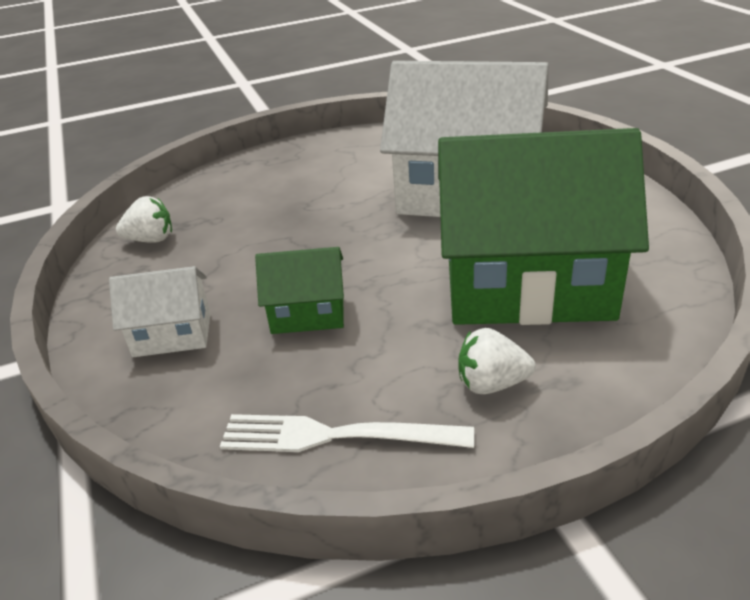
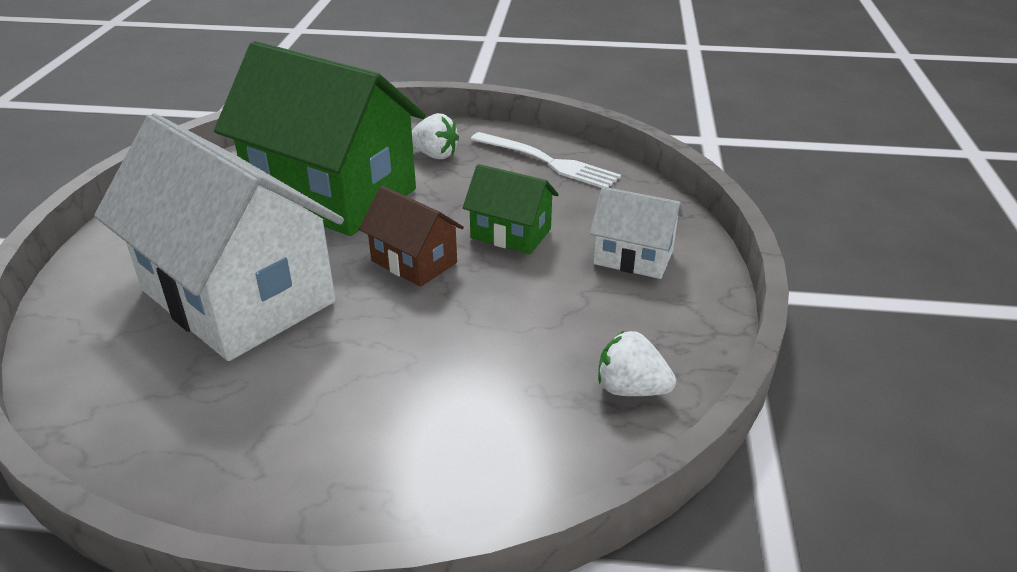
camera: 155 degrees left, 0 degrees up
(371, 258) = (414, 261): none -> brown house

